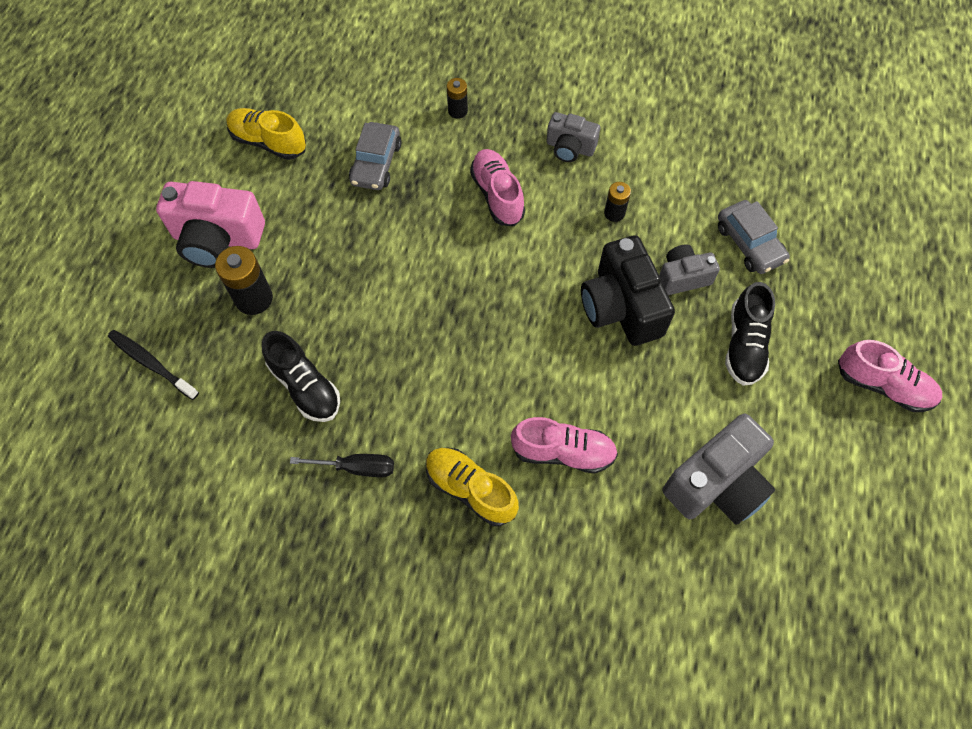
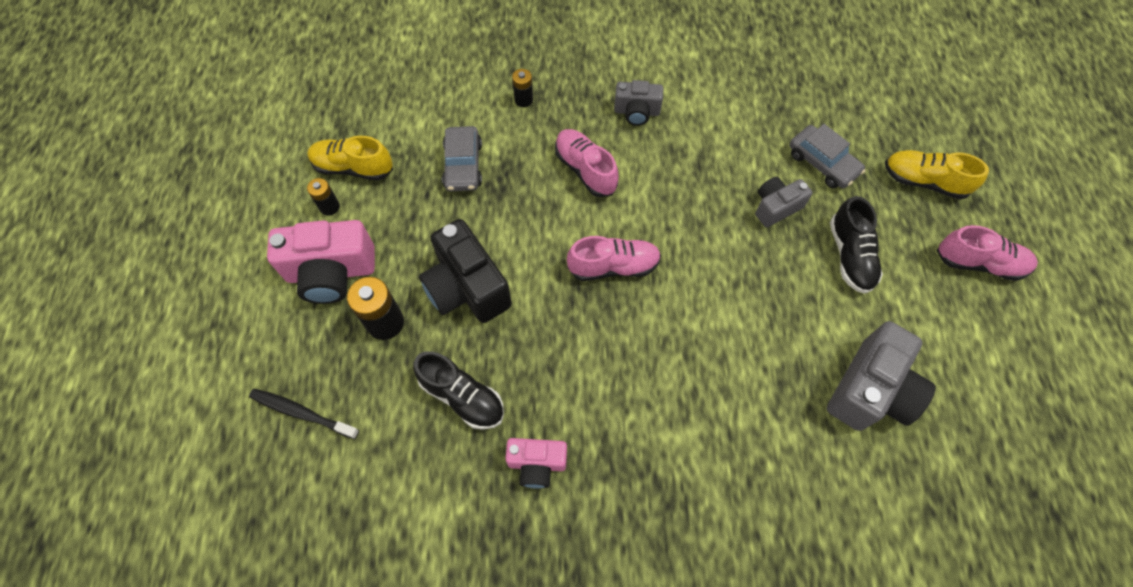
camera: 15 degrees left, 0 degrees up
(356, 467) = (537, 464): black screwdriver -> pink camera
(470, 489) = (652, 456): yellow shoe -> yellow shoe (923, 181)
(563, 452) = (725, 397): pink shoe -> pink shoe (613, 266)
(614, 213) = (696, 162): black battery -> black battery (329, 207)
(621, 307) = (731, 247): black camera -> black camera (467, 287)

